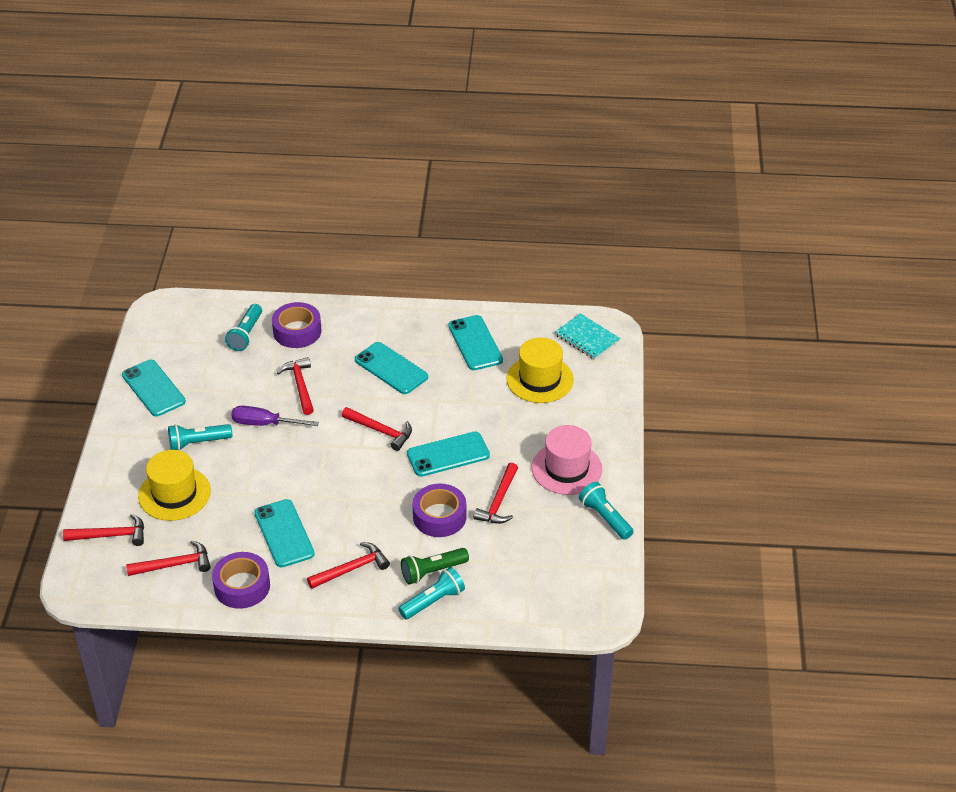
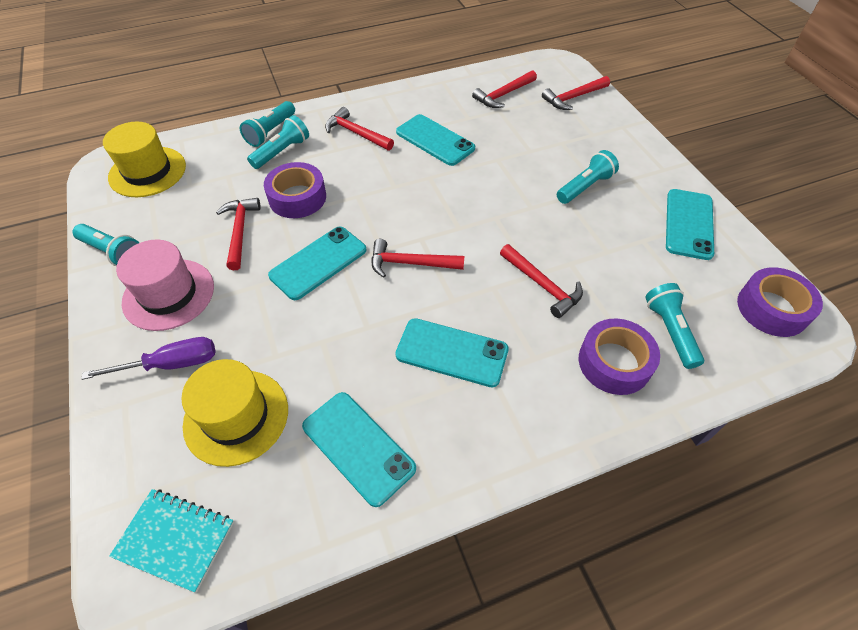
camera: 155 degrees right, 10 degrees up
(153, 388) = (689, 224): turquoise phone -> turquoise phone turned 75 degrees clockwise
(174, 493) = (558, 140): yellow hat -> yellow hat (147, 172)
(242, 586) = (438, 97): purple tape -> purple tape (772, 309)
(264, 424) = (540, 227): purple screwdriver -> purple screwdriver (171, 364)
(352, 569) = (356, 133): red hammer -> red hammer turned 90 degrees clockwise
(432, 571) = (282, 152): green flashlight -> turquoise flashlight

